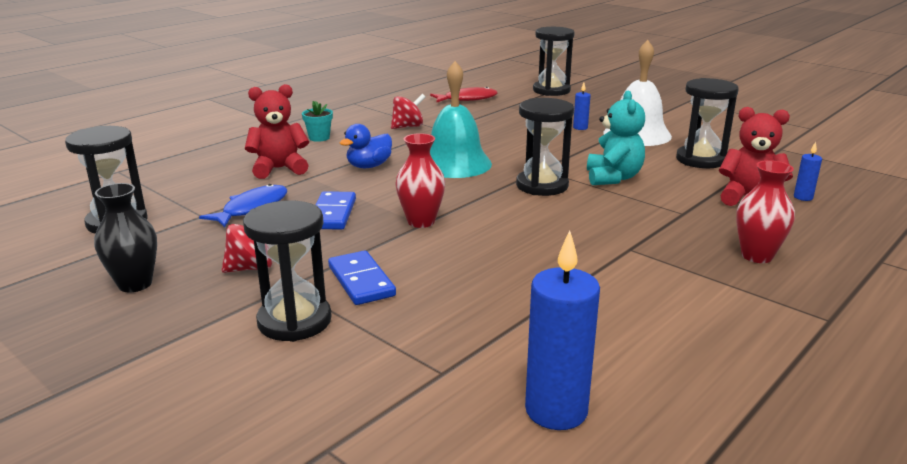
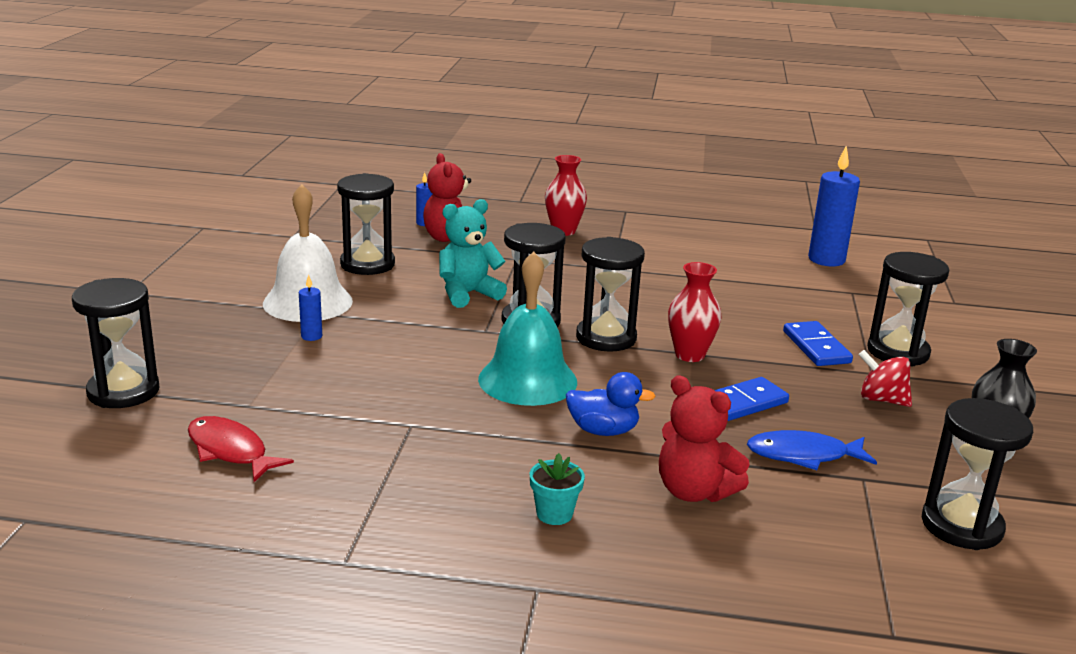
camera: 125 degrees left, 0 degrees up
(361, 281) = (816, 347): blue domino -> blue domino turned 45 degrees counterclockwise
(408, 127) = (426, 456): red spinning top -> none
(485, 202) = (606, 338): none -> black hourglass

